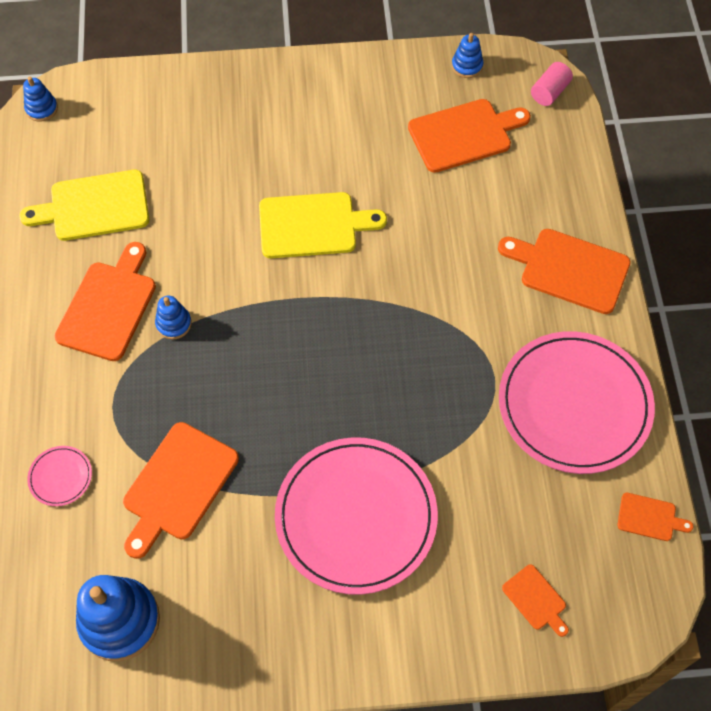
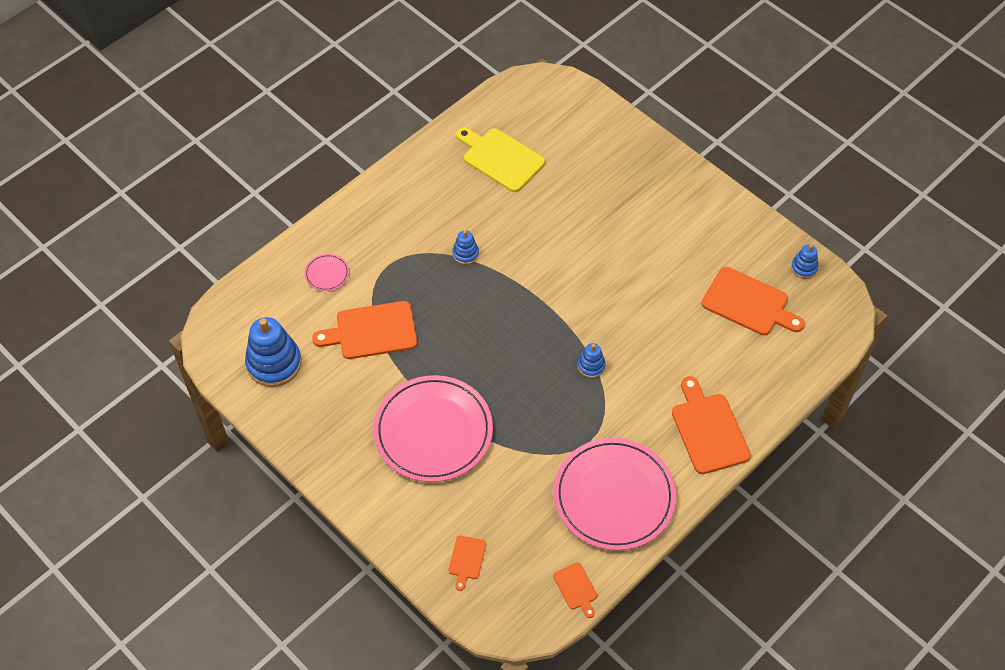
camera: 50 degrees right, 5 degrees down
(42, 109) = (537, 83): blue stacking toy -> blue stacking toy (591, 366)
(108, 306) = (446, 215): orange cutting board -> none
(313, 225) = (598, 272): yellow cutting board -> none
(549, 92) = (834, 327): pink cylinder -> none

